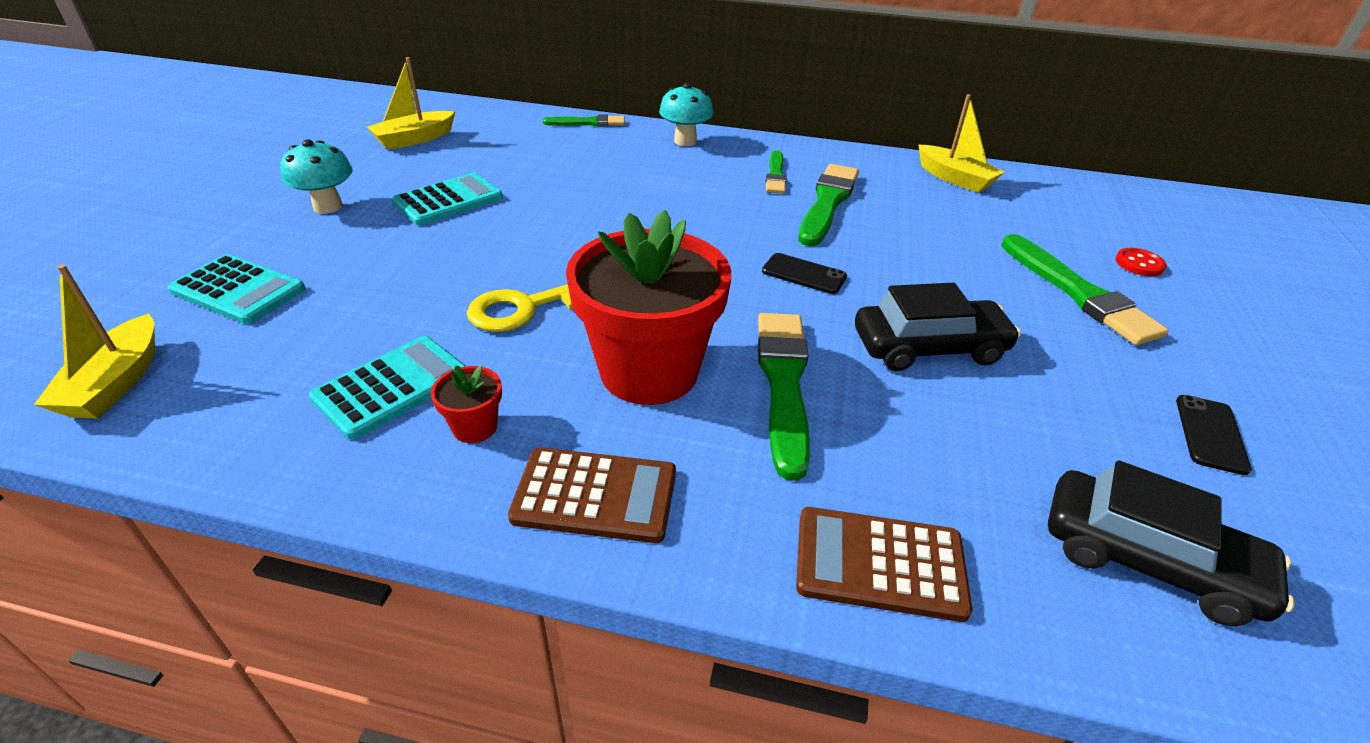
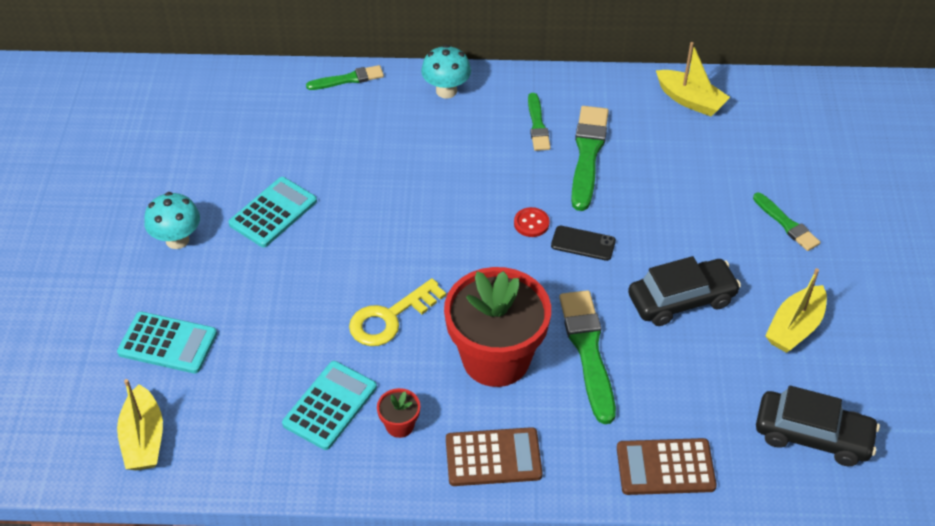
camera: 10 degrees left, 10 degrees up
(414, 139) = (200, 135): yellow boat -> yellow boat (794, 327)
(1078, 293) = (786, 224): green brush -> green brush, size x0.59
(1139, 264) = (834, 182): red button -> red button (531, 223)
(1210, 434) = (861, 338): black phone -> none

